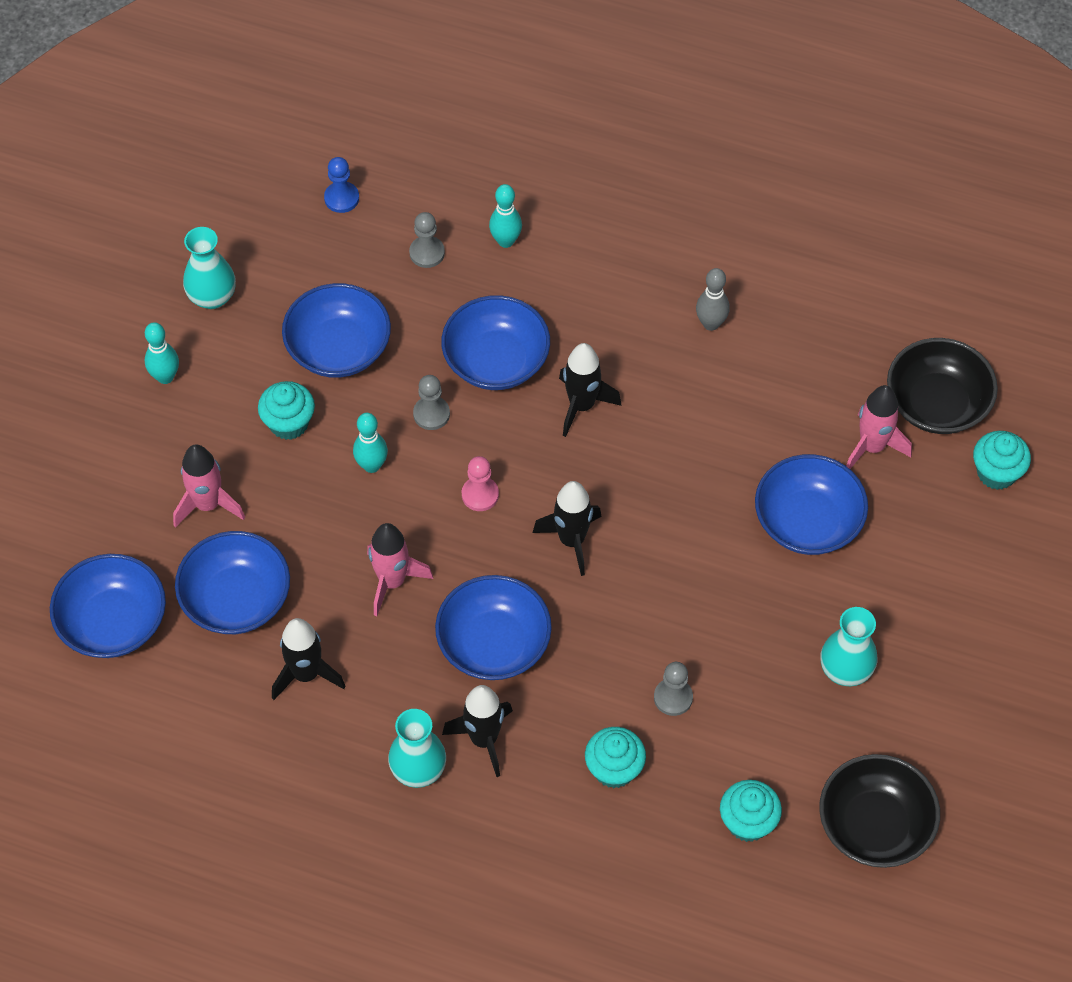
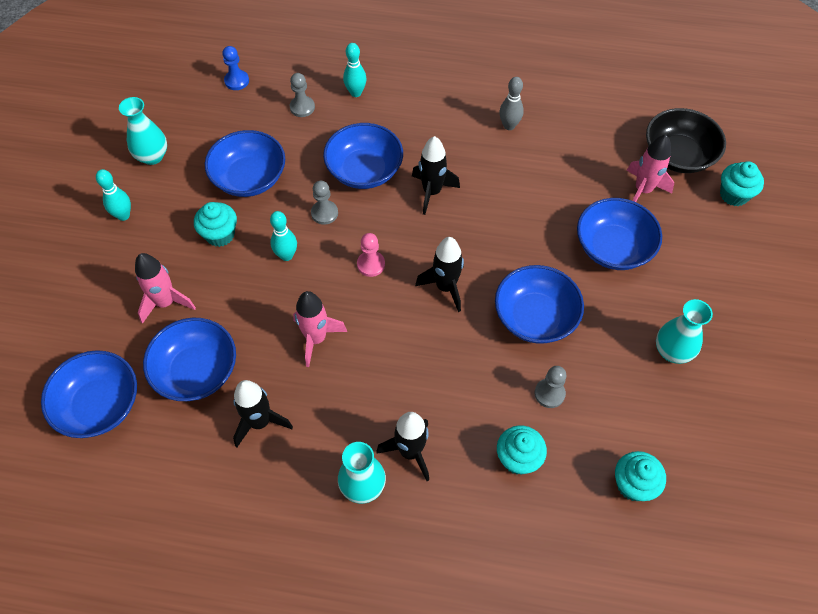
camera: 10 degrees left, 0 degrees up
(494, 644) = (403, 374): blue bowl -> blue bowl (535, 317)
(874, 825) = (731, 469): black bowl -> none

